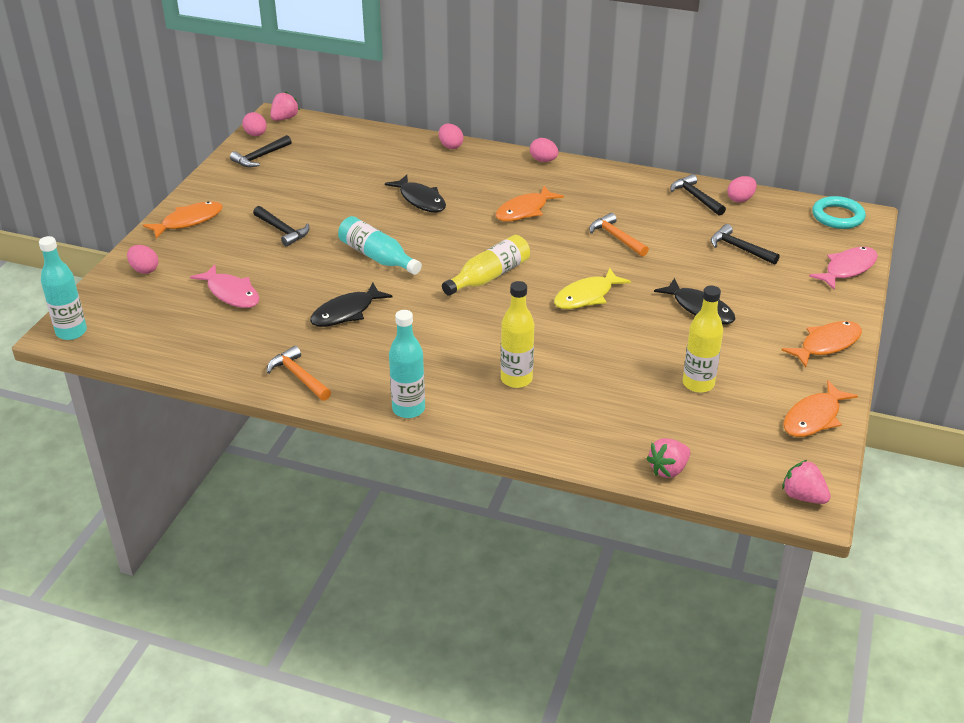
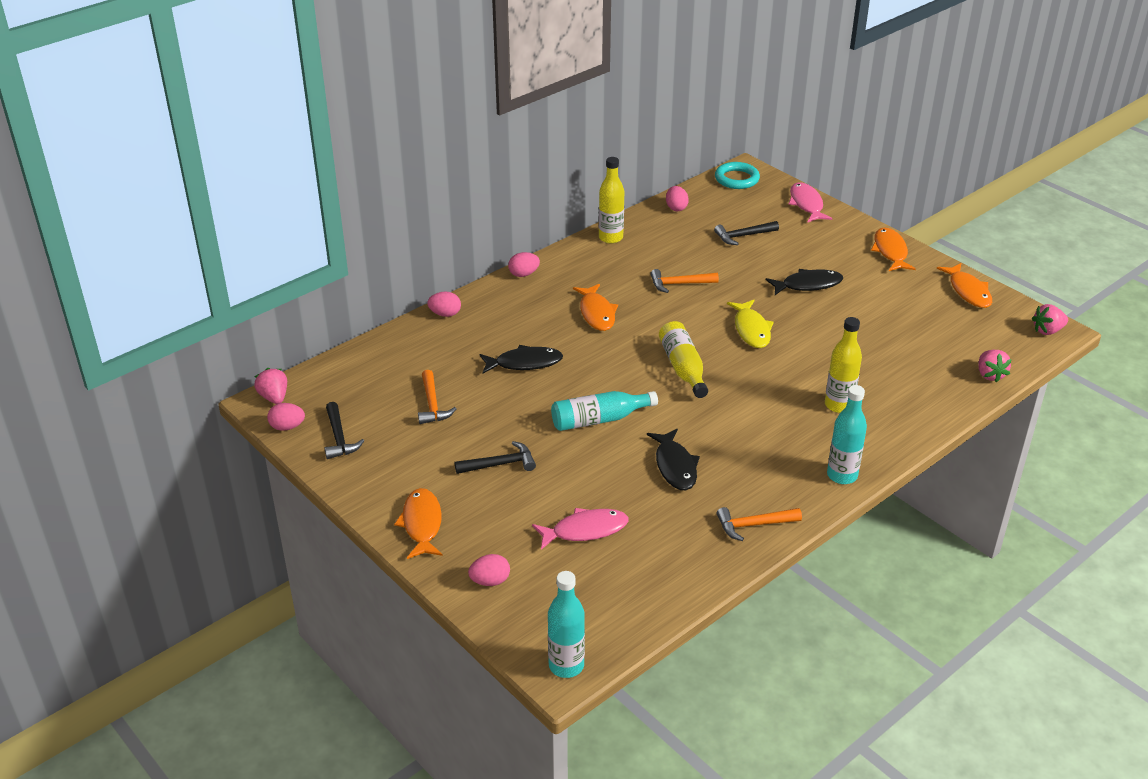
camera: 60 degrees left, 0 degrees up
(330, 179) = (432, 405): none -> orange hammer
(695, 197) = (654, 225): black hammer -> none
(698, 384) = (900, 323): yellow bottle -> yellow bottle (610, 238)

